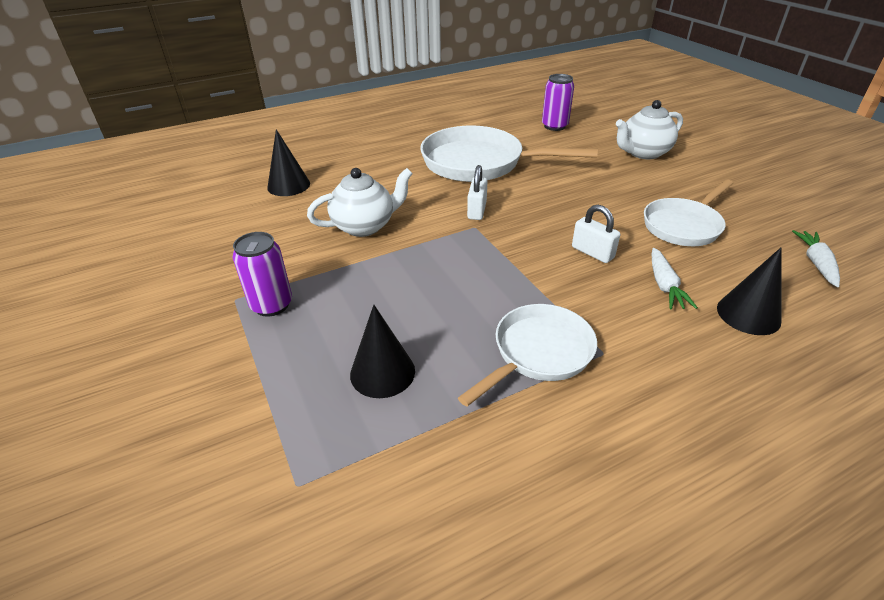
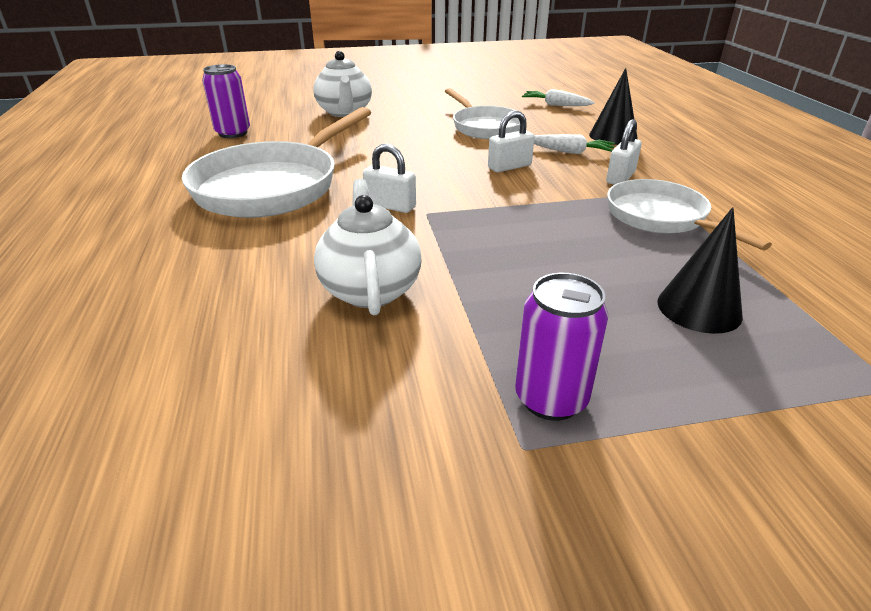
camera: 75 degrees left, 5 degrees down
(288, 185) = (151, 362): black cone -> none
(621, 324) = (620, 177): none -> white padlock

